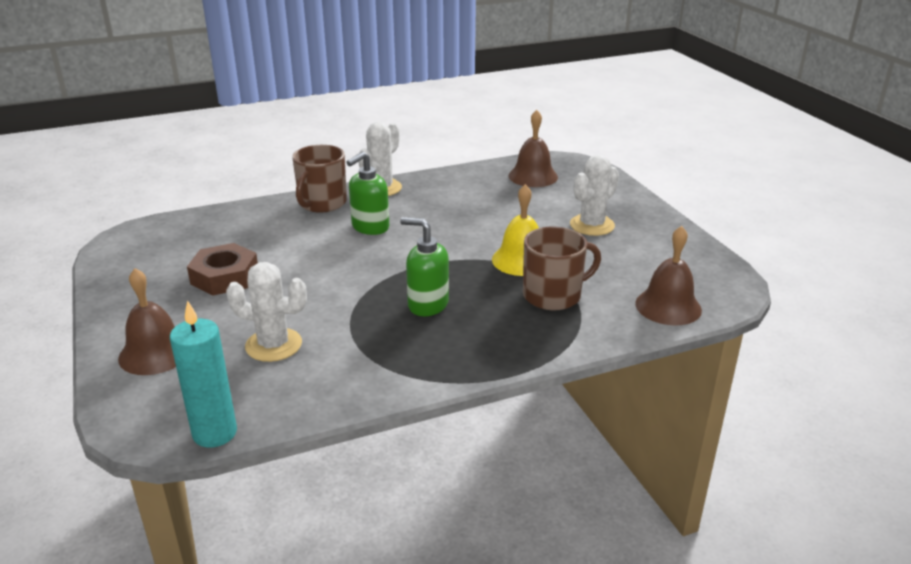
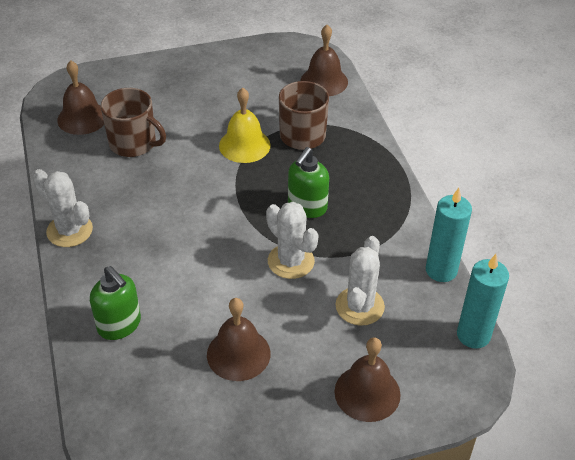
camera: 85 degrees left, 15 degrees up
(225, 277) = (238, 354): brown nut -> brown bell
(322, 203) = (91, 280): brown mug -> brown mug (134, 143)
(325, 407) = (441, 270): none -> turquoise candle
(370, 227) = (159, 241): green soap dispenser -> green soap dispenser (119, 325)
(592, 225) = (193, 97): white cactus -> white cactus (291, 261)

